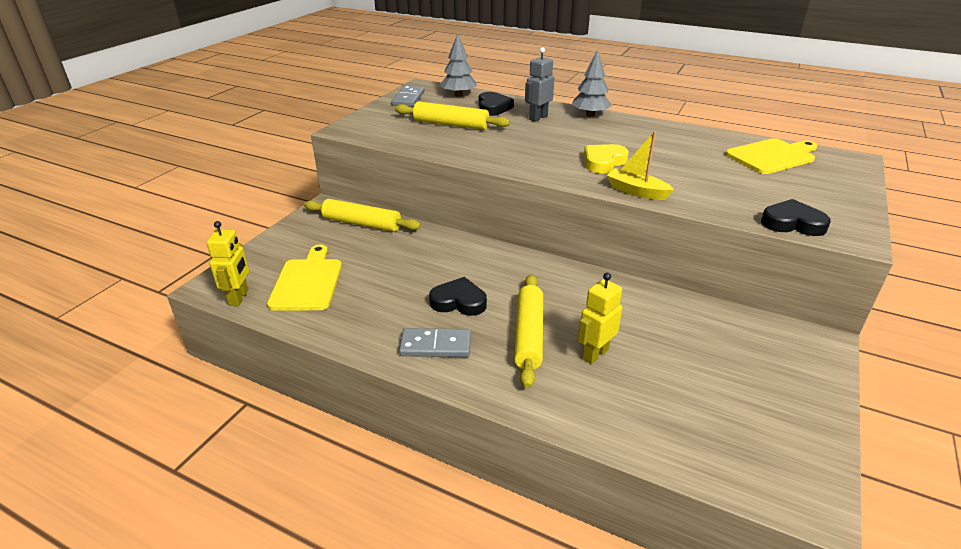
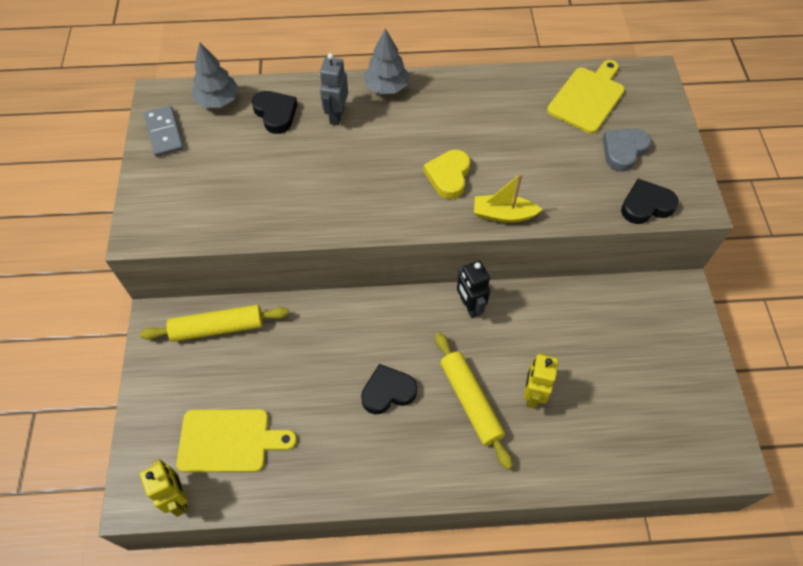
camera: 30 degrees left, 25 degrees up
(307, 282) = (229, 441): yellow cutting board -> yellow cutting board turned 120 degrees clockwise
(435, 345) = (403, 456): grey domino -> none
(451, 124) = (252, 169): yellow rolling pin -> none
(577, 278) = (469, 306): none -> black robot
(789, 189) = (623, 151): none -> grey heart

